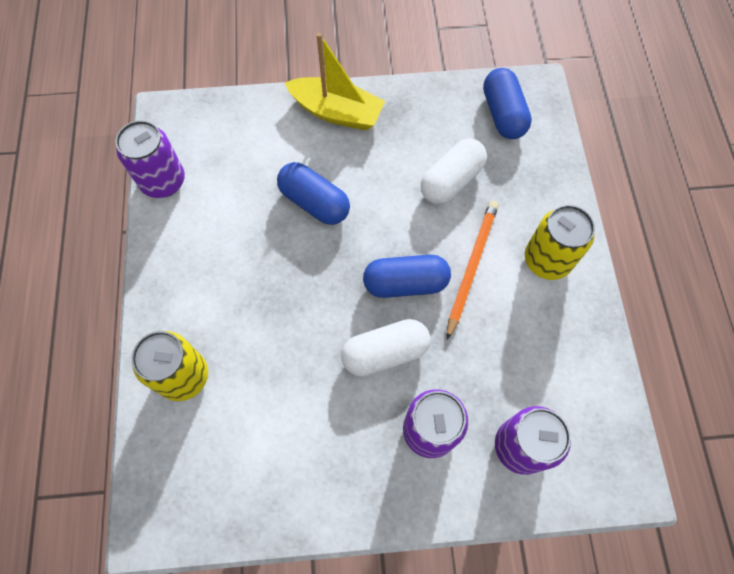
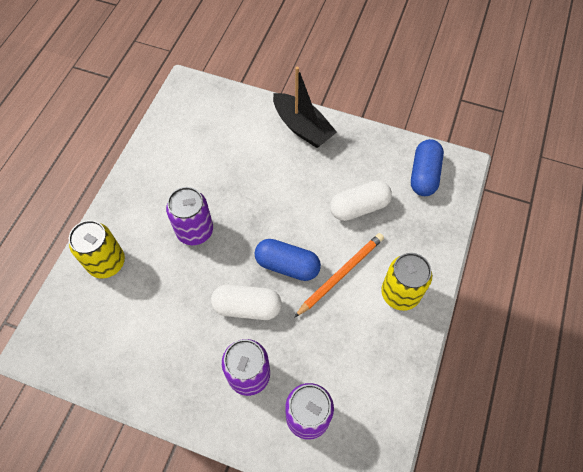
camera: 25 degrees right, 5 degrees down
(163, 181) = (161, 129): purple can -> purple can (195, 231)
(314, 202) = (253, 183): blue capsule -> none
(337, 112) = (302, 127): yellow boat -> black boat

